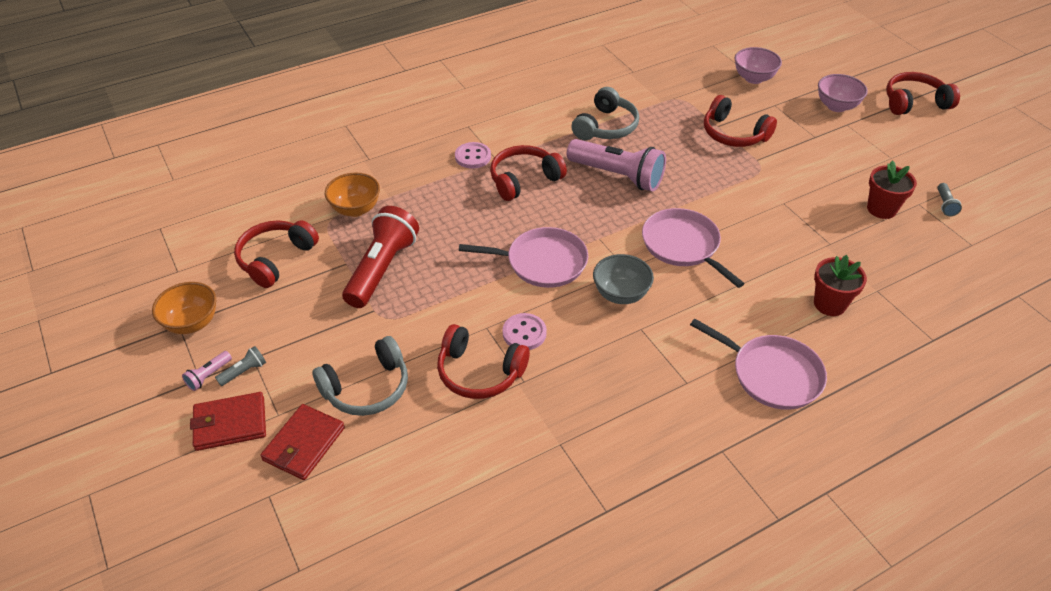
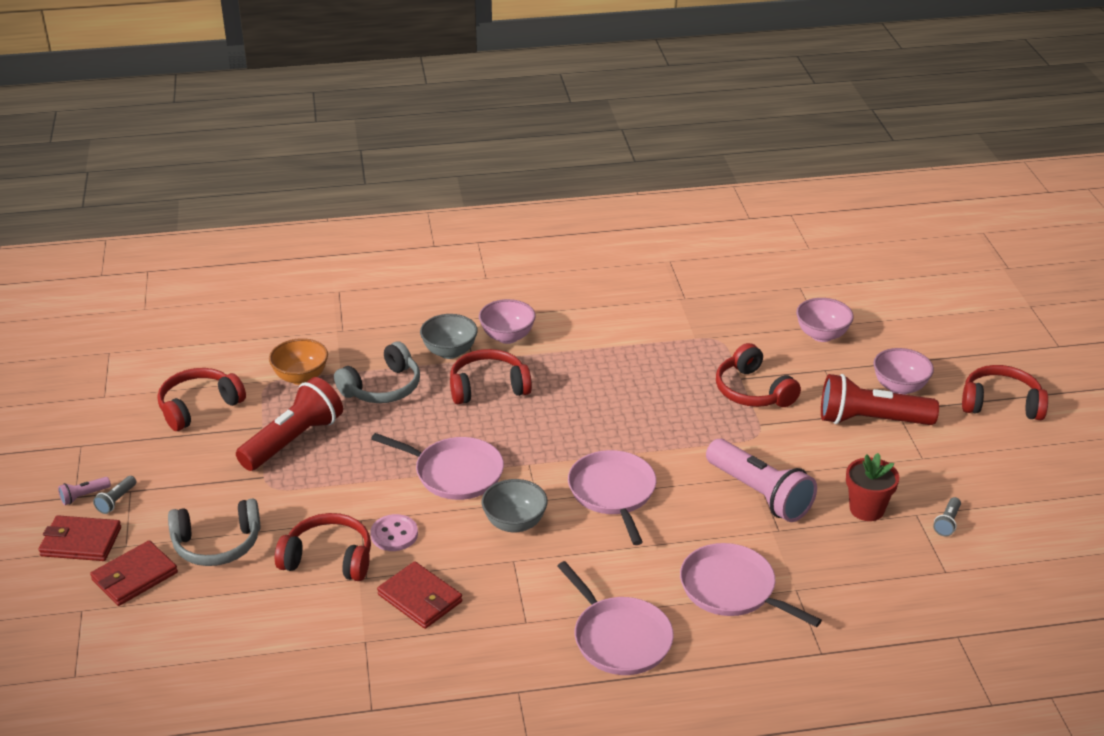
camera: 20 degrees right, 10 degrees down
(192, 323) = (93, 446): orange bowl -> none
(244, 372) = (116, 501): grey flashlight -> grey flashlight turned 135 degrees clockwise
(473, 157) = (449, 352): pink button -> grey bowl
(479, 372) = (329, 558): red headphones -> red headphones turned 150 degrees clockwise
(513, 133) = (507, 337): none -> pink bowl
(583, 387) = (420, 598): none -> red wallet
(606, 127) = (613, 352): grey headphones -> grey headphones (382, 388)
(617, 176) = (591, 406): pink flashlight -> pink flashlight (759, 494)
(829, 304) = (732, 589): red flower pot -> pink pan
(834, 137) = (870, 420): none -> red flashlight

